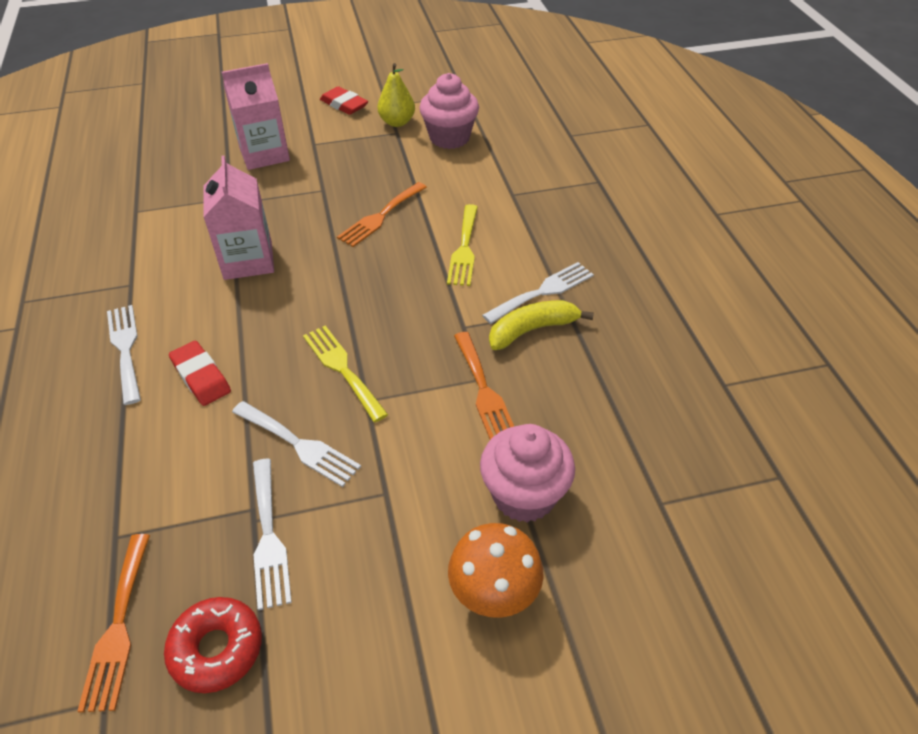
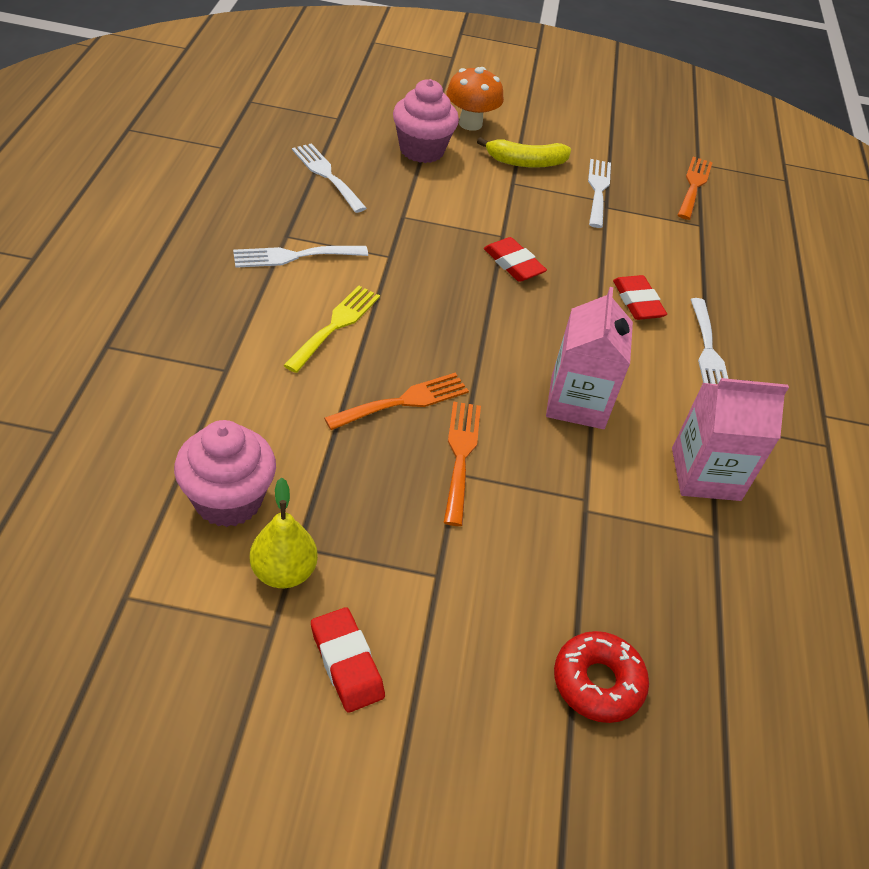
camera: 165 degrees left, 0 degrees up
(217, 649) = (636, 159): red donut -> red donut (597, 682)
(264, 154) = (520, 582): pink carton -> pink carton (705, 474)
(299, 445) = (565, 227): white fork -> white fork (326, 175)
(342, 368) = (513, 264): yellow fork -> red eraser
(484, 391) = (406, 208): orange fork -> orange fork (460, 455)
(532, 330) = (332, 232): yellow banana -> yellow banana (526, 162)

